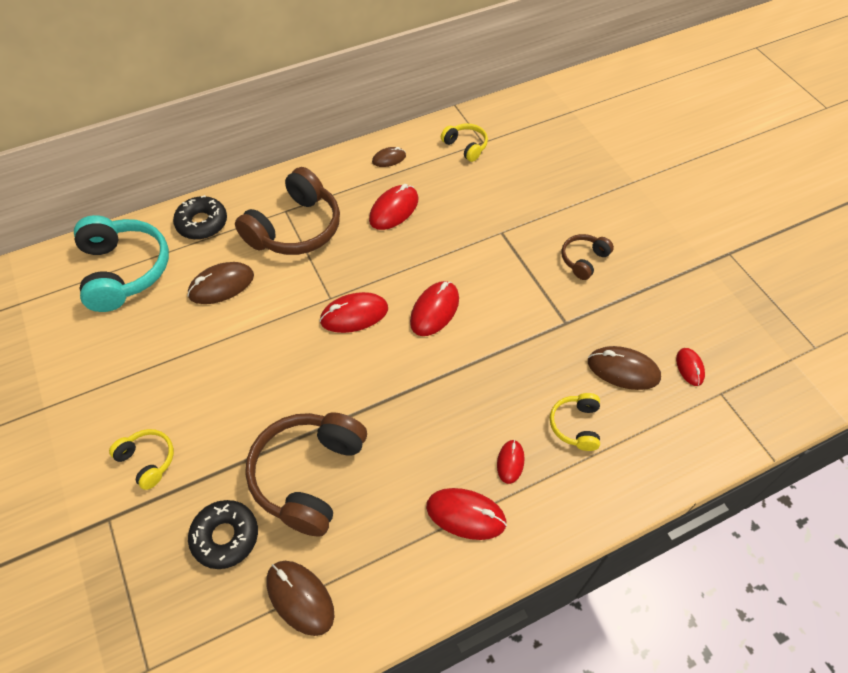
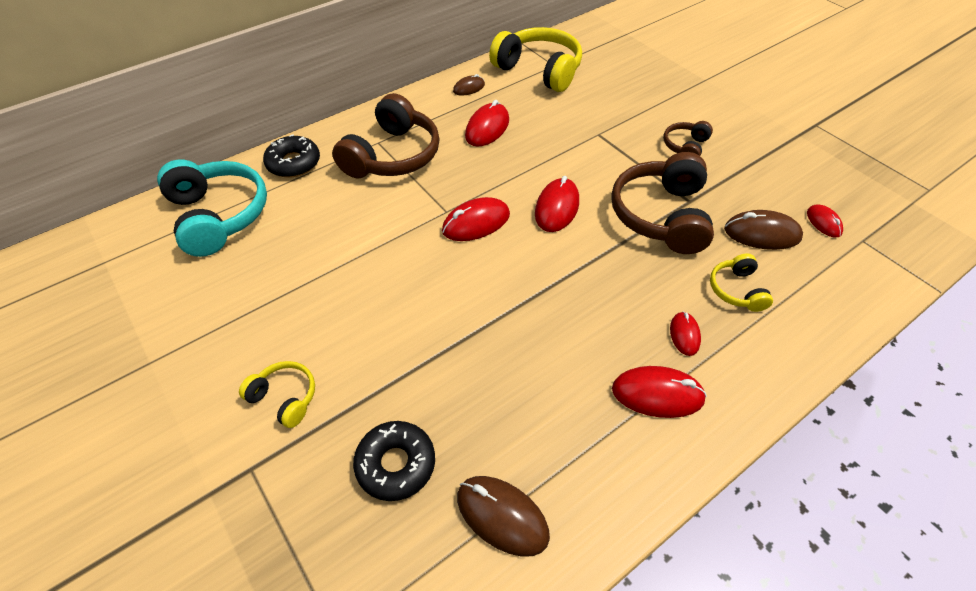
camera: 10 degrees left, 5 degrees down
(221, 285) = (328, 215): brown mouse -> none
(308, 475) = (473, 383): brown headphones -> brown headphones (661, 215)
(466, 146) = (539, 70): yellow headphones -> yellow headphones, size x2.00

